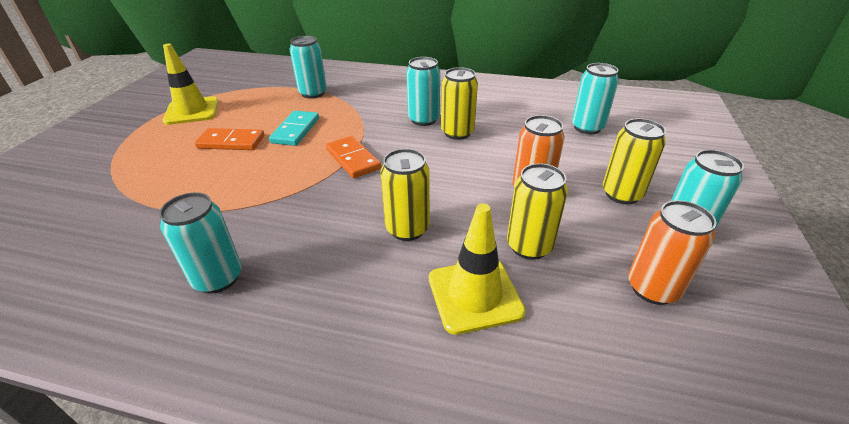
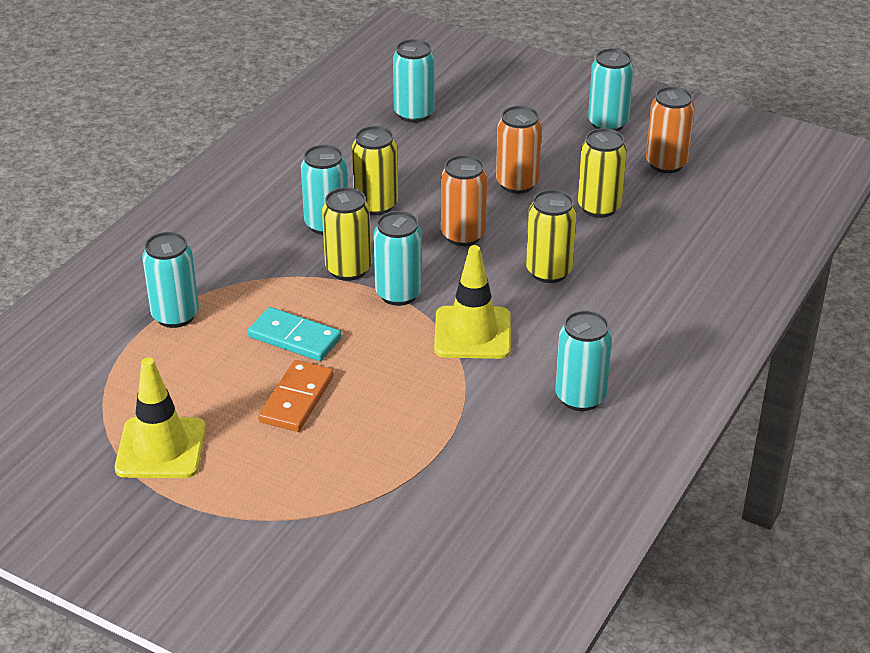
camera: 75 degrees left, 0 degrees up
(353, 159) = (398, 294): orange domino -> turquoise can
(439, 175) = (463, 235): none -> orange can
(474, 295) = (647, 249): yellow traffic cone -> yellow traffic cone (472, 333)
(621, 194) = (545, 135): yellow can -> yellow can (348, 269)

